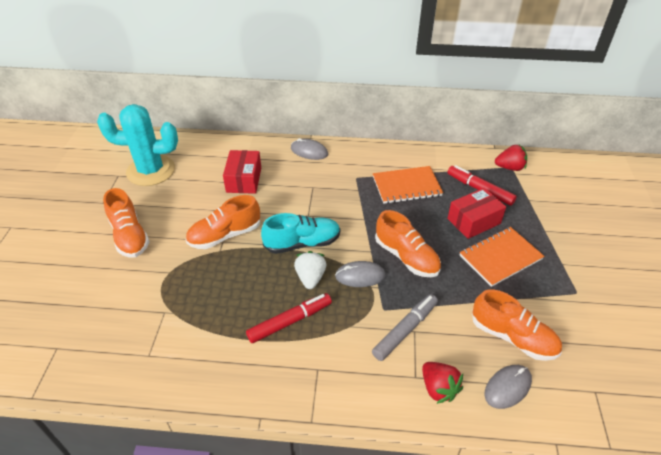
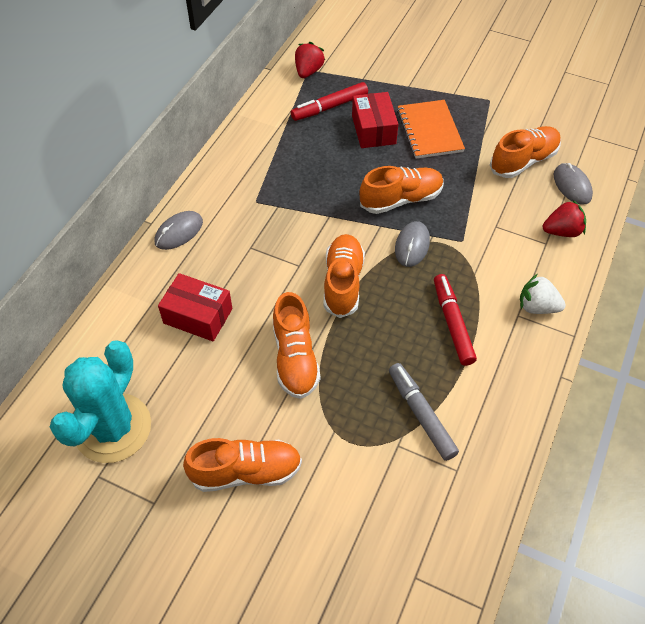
camera: 70 degrees left, 10 degrees up
(302, 243) = (343, 283): turquoise shoe -> orange shoe
(310, 278) = (398, 289): white strawberry -> white strawberry (537, 307)
(405, 330) = (493, 233): grey marker -> grey marker (421, 414)
(406, 186) = (294, 162): orange notebook -> none

